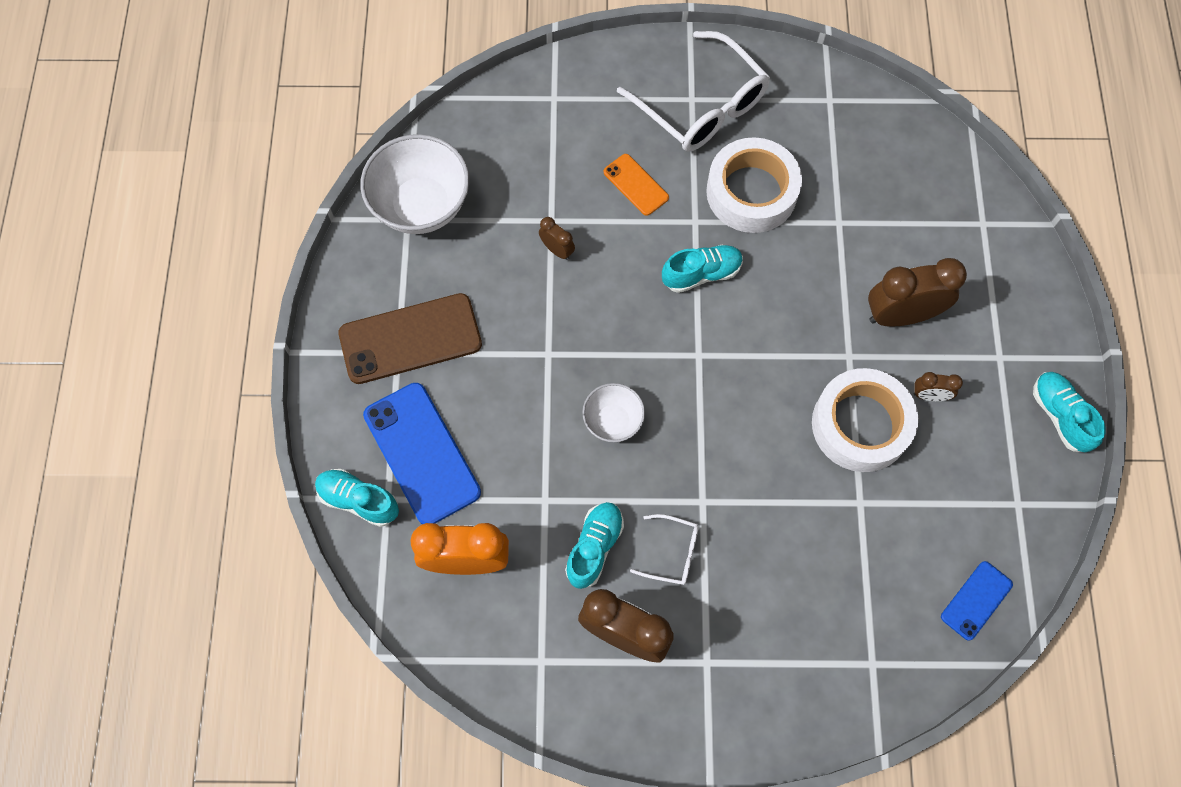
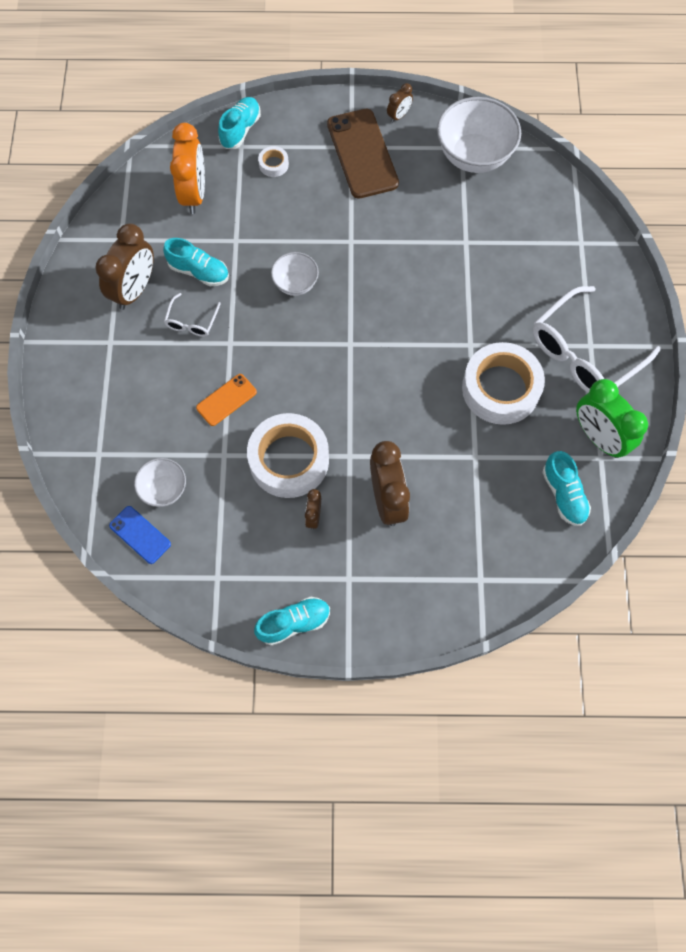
camera: 90 degrees right, 0 degrees up
(421, 453) = (273, 164): blue phone -> white tape
(557, 250) = (439, 246): brown clock -> brown clock (399, 116)
(636, 185) = (502, 301): orange phone -> orange phone (226, 400)
(701, 274) = (422, 348): turquoise shoe -> turquoise shoe (563, 494)
(806, 100) = (598, 437): none -> green clock
(913, 574) = (164, 489): none -> white bowl

